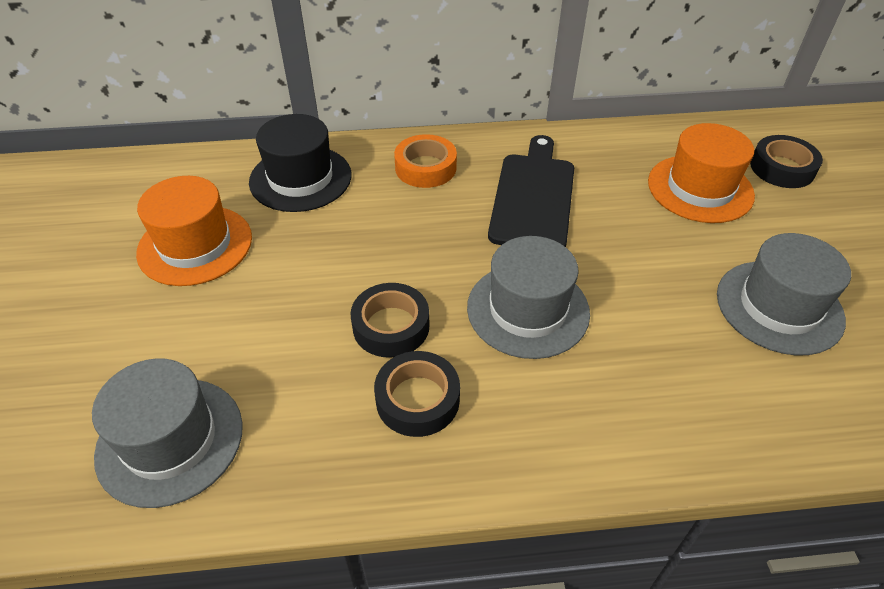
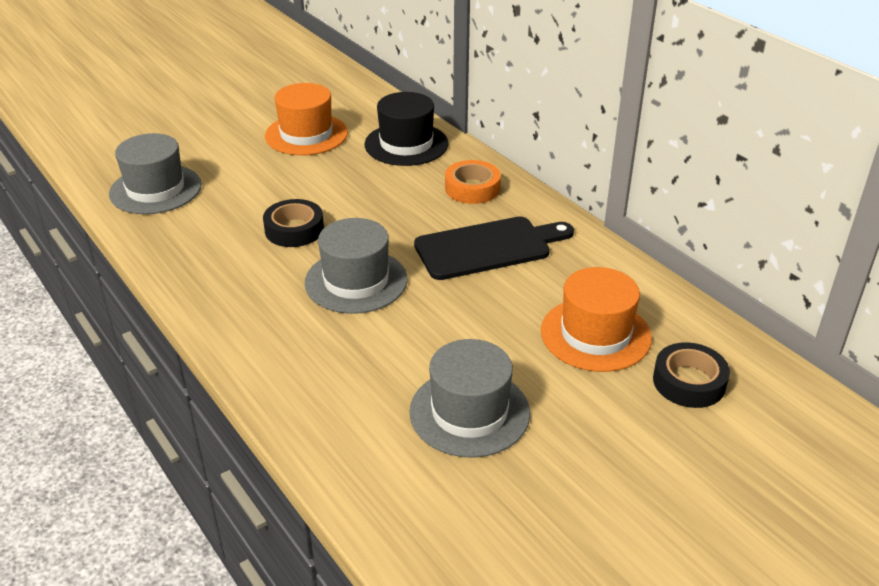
camera: 60 degrees right, 10 degrees down
(417, 399) = (240, 261): black tape -> none

